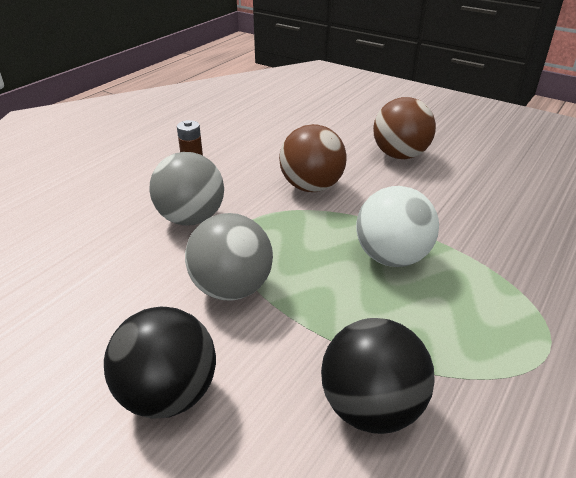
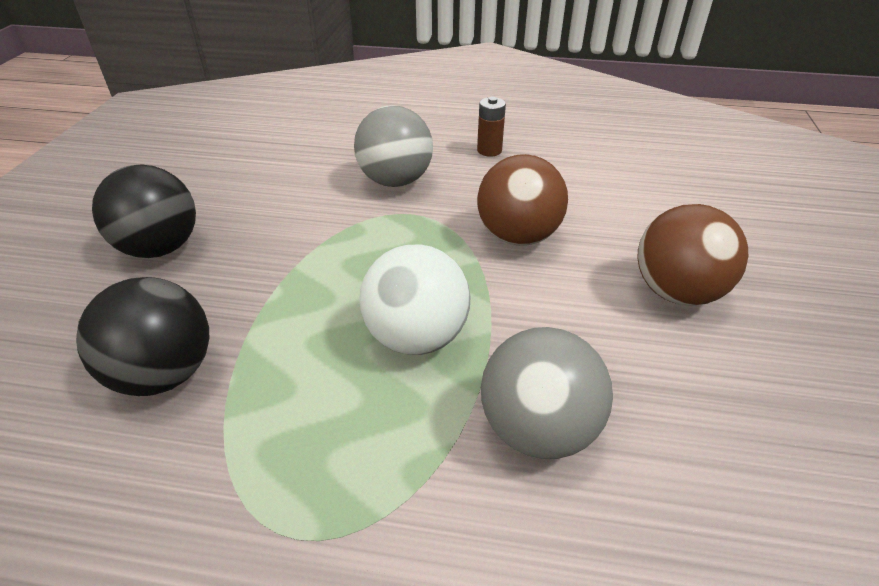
camera: 65 degrees right, 5 degrees up
(232, 288) = (302, 238): grey ball -> grey ball (538, 429)

